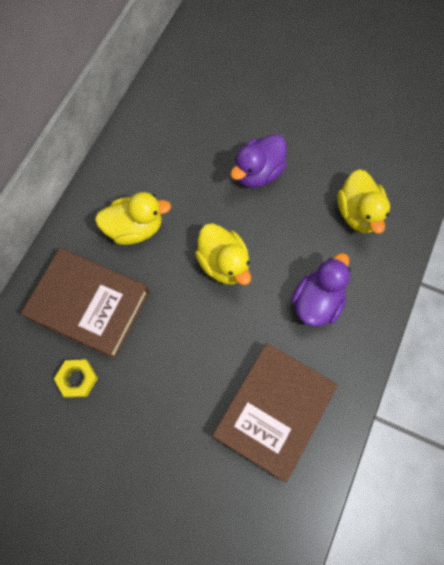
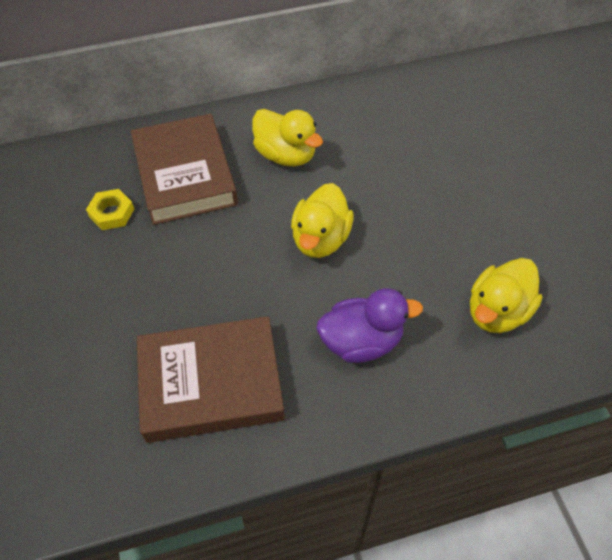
camera: 50 degrees right, 15 degrees down
(258, 173) = (440, 201): purple duck -> none

